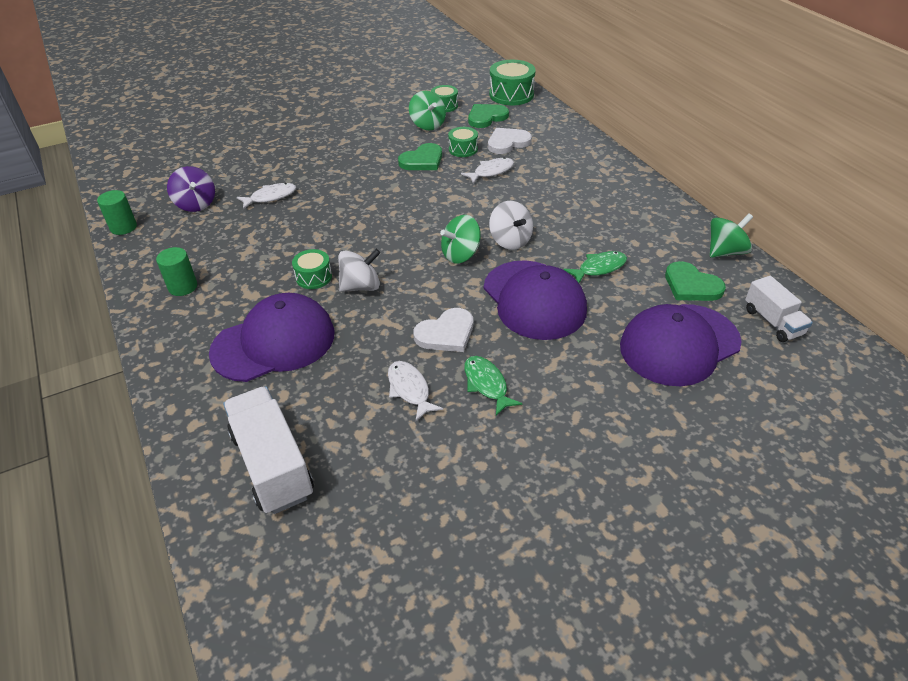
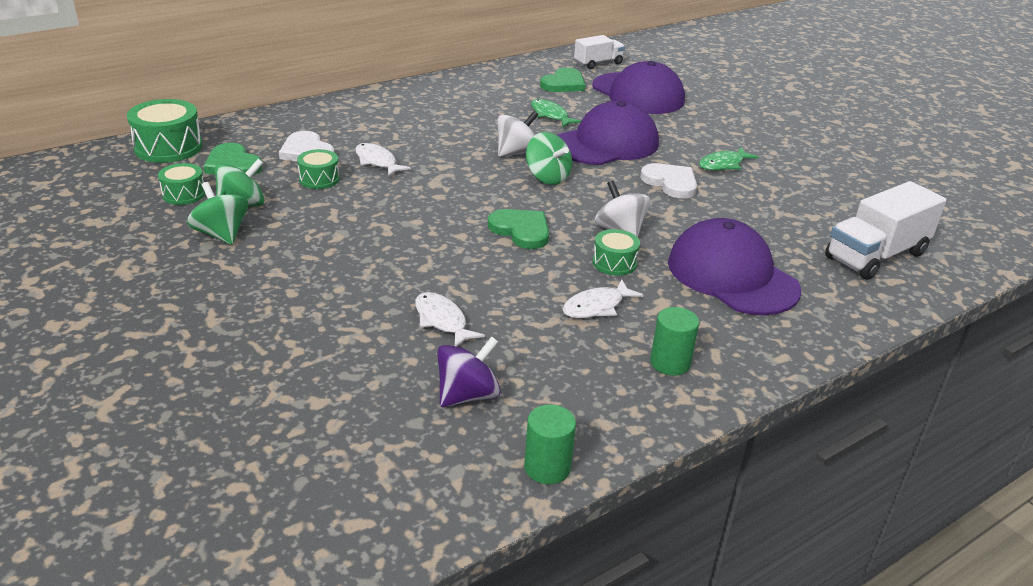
camera: 100 degrees left, 10 degrees down
(409, 389) = (750, 197): white fish -> white fish (596, 307)
(422, 160) = (345, 206): green heart -> green heart (521, 230)
(725, 252) = (513, 68): green spinning top -> green spinning top (221, 234)

